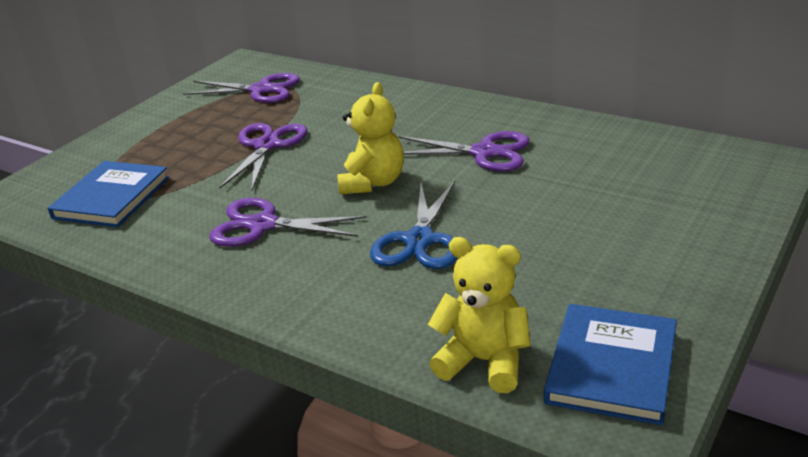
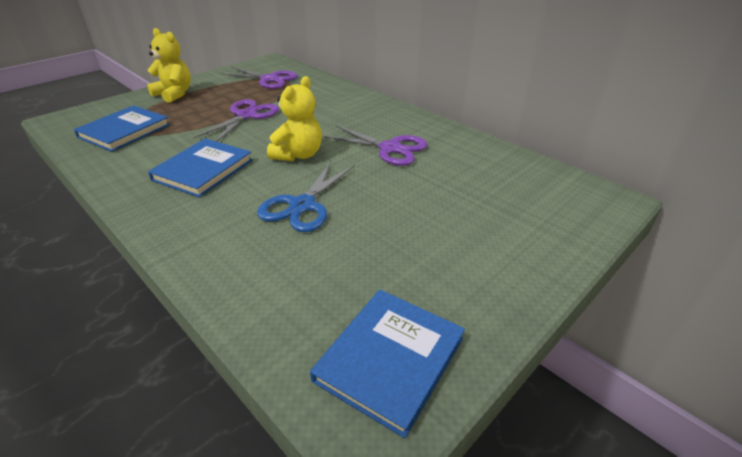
camera: 10 degrees right, 5 degrees up
(263, 225) = (203, 170): purple scissors -> blue book
(484, 361) = (286, 324): yellow teddy bear -> yellow teddy bear (174, 94)

